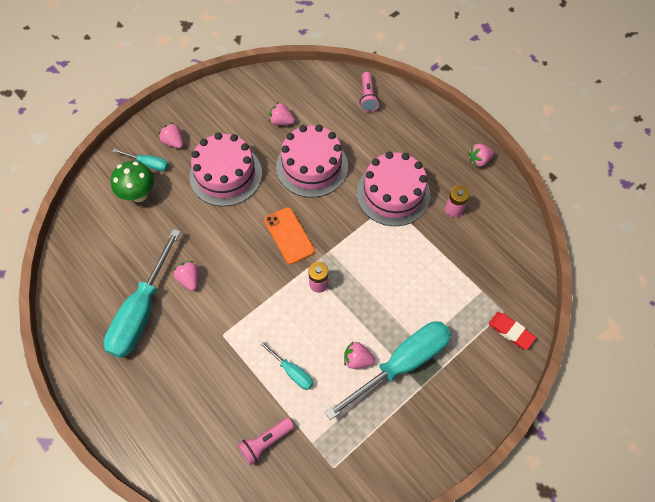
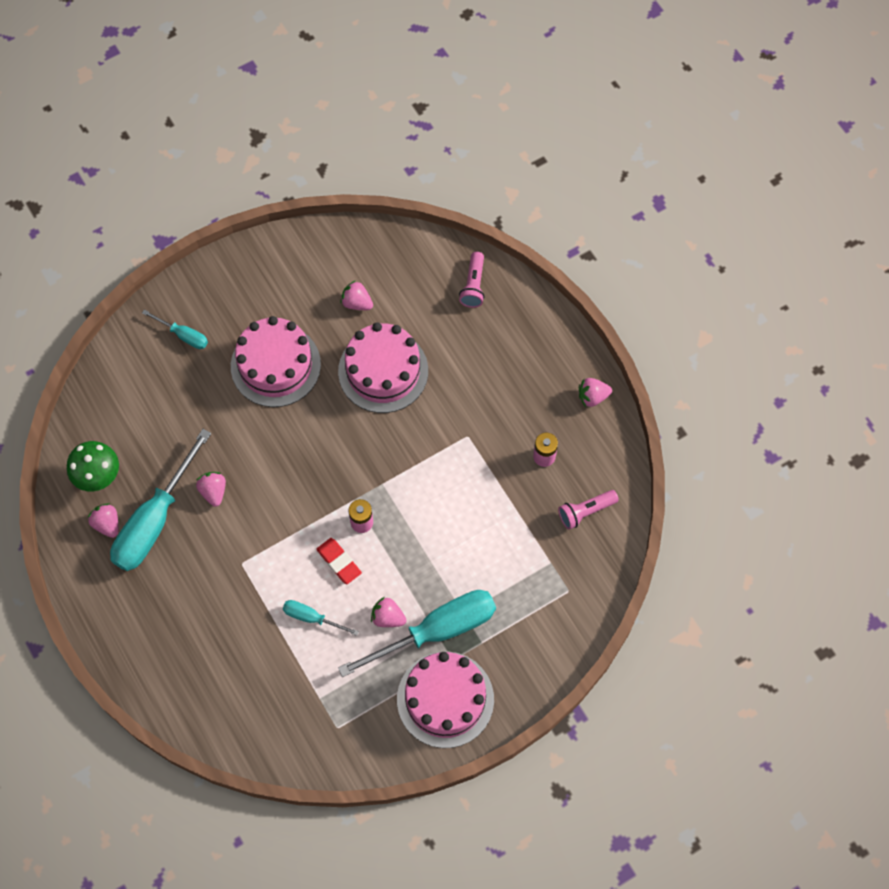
camera: 10 degrees right, 5 degrees up
(139, 194) = (167, 374): green mushroom -> green mushroom (98, 477)
(174, 142) = (218, 310): pink strawberry -> pink strawberry (107, 524)
(265, 442) = (270, 689): pink flashlight -> pink flashlight (585, 511)
(289, 235) = (338, 457): orange phone -> none
(291, 371) = (311, 618): turquoise screwdriver -> turquoise screwdriver turned 150 degrees clockwise
(393, 194) = (475, 424): pink cake -> pink cake (445, 699)
(510, 331) = (570, 616): red eraser -> red eraser (339, 562)

